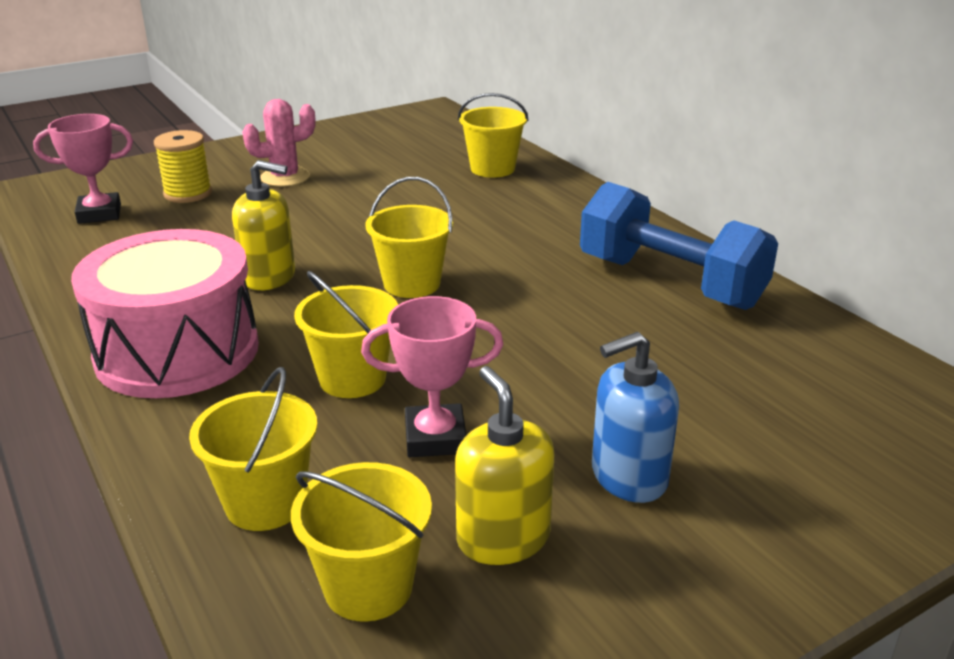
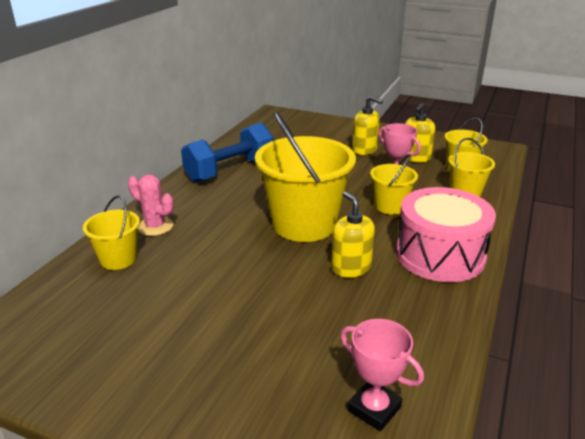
camera: 125 degrees left, 0 degrees up
(188, 194) = (290, 383): yellow spool -> none
(285, 177) = (210, 347): pink cactus -> pink cactus (155, 226)
(412, 284) = (304, 224): yellow bucket -> yellow bucket, size x1.95
(628, 476) = (364, 150): blue soap dispenser -> yellow soap dispenser
(670, 282) = (230, 170): blue dumbbell -> blue dumbbell turned 45 degrees clockwise

